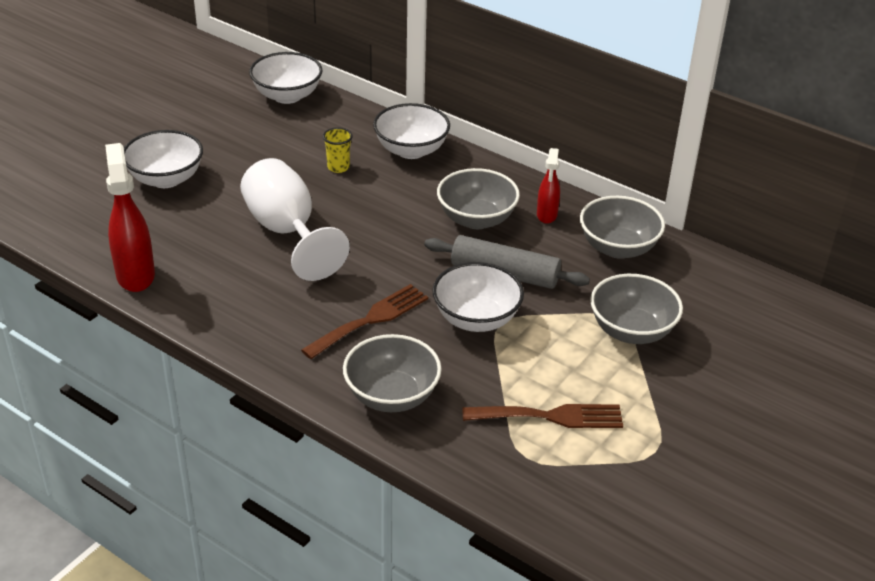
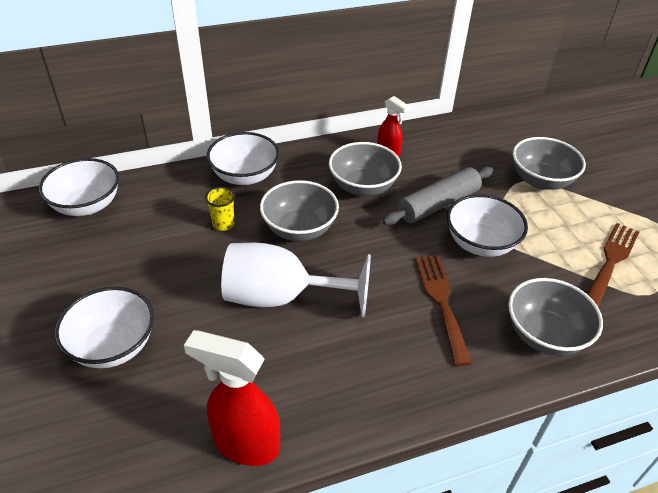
camera: 55 degrees left, 5 degrees up
(618, 248) = (450, 143): grey bowl -> grey bowl (299, 229)

